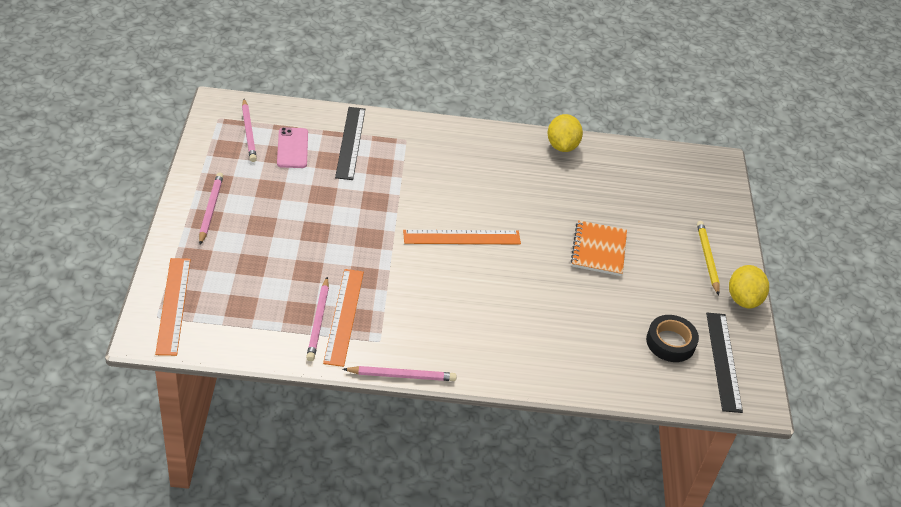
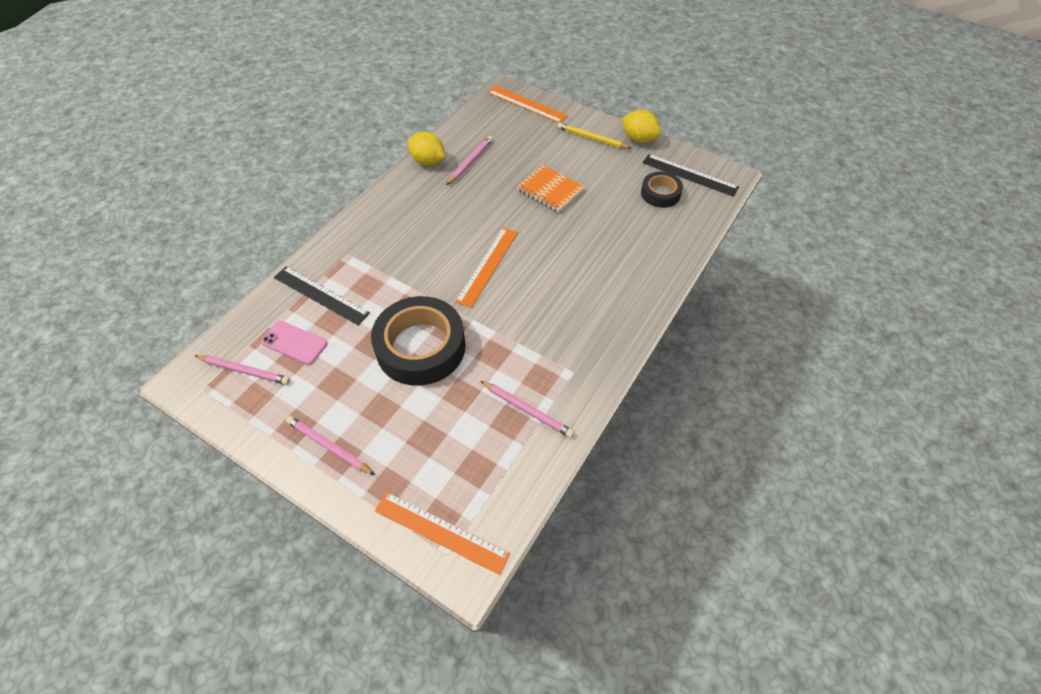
camera: 55 degrees left, 10 degrees up
(339, 226) = (421, 347): none -> black tape
(344, 316) = (532, 387): orange ruler -> orange ruler (527, 104)
(402, 375) = (619, 372): pink pencil -> pink pencil (470, 162)

